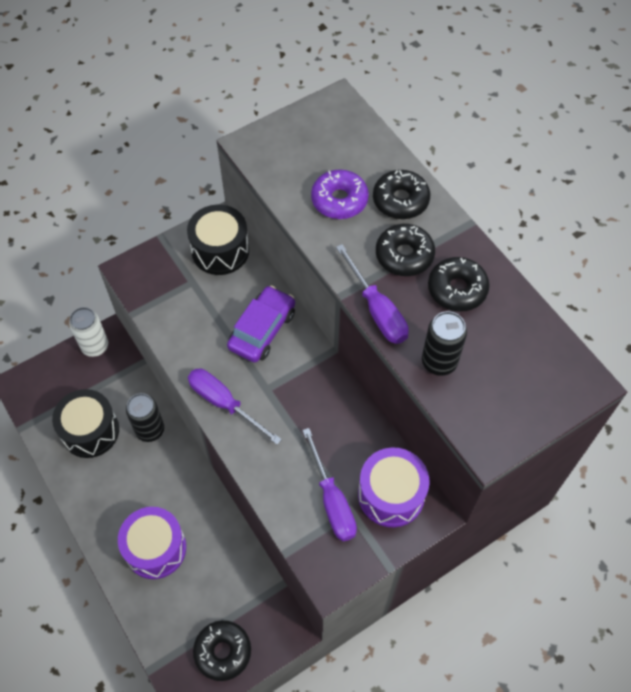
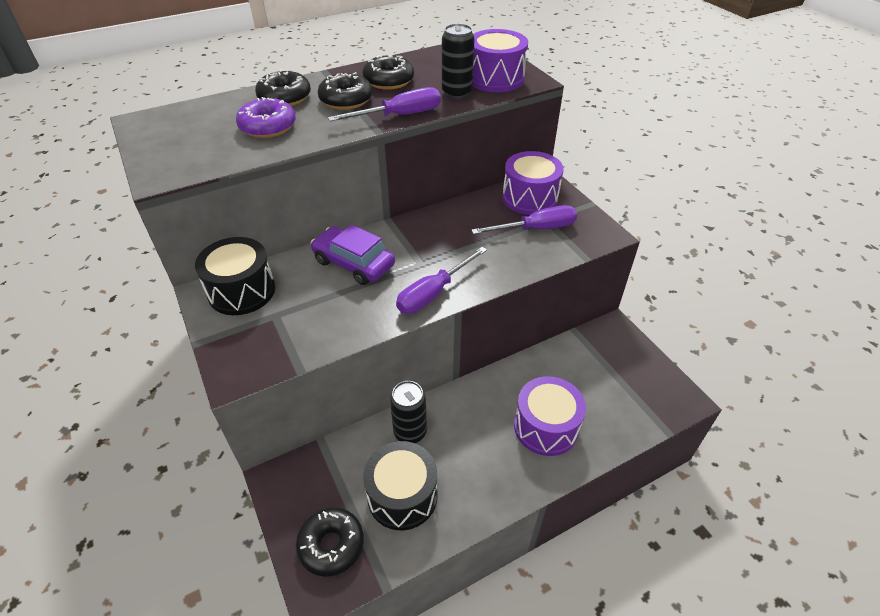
camera: 85 degrees left, 15 degrees down
(95, 346) = (285, 493): white can -> none
(223, 652) = (640, 374): black donut -> black donut (331, 545)
(484, 403) = (495, 78): none -> purple drum

